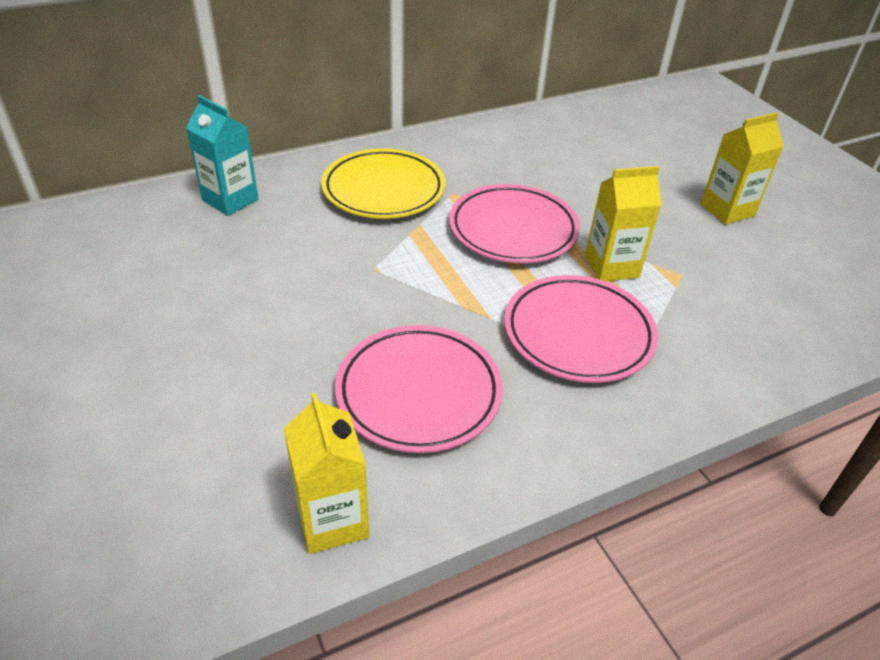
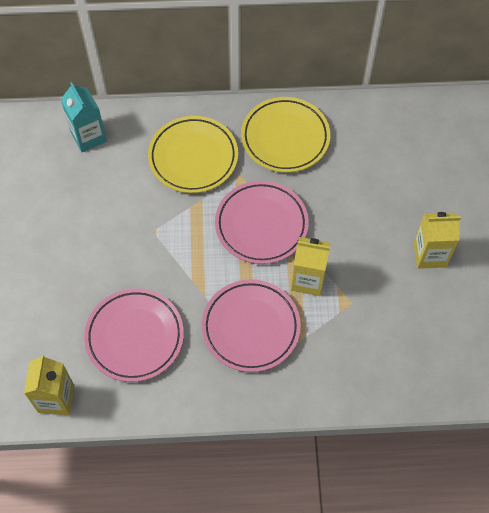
camera: 25 degrees right, 20 degrees up
(484, 152) = (285, 138): none -> yellow plate

